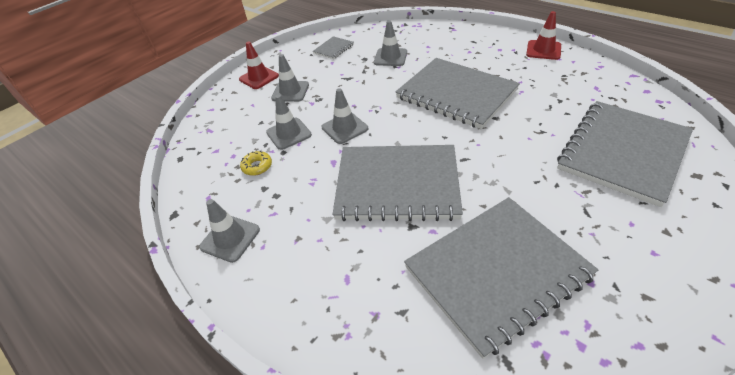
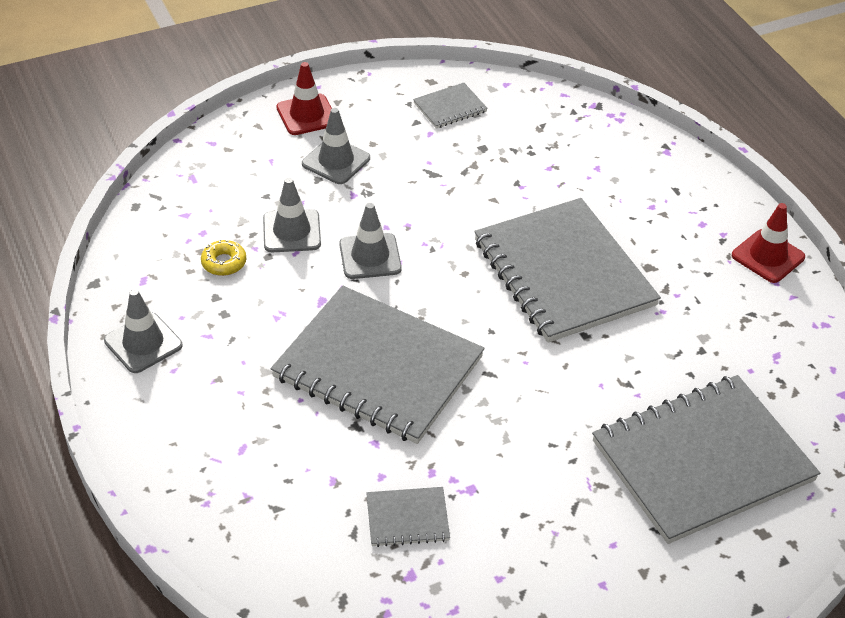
camera: 20 degrees right, 0 degrees up
(390, 57) = (523, 163): grey traffic cone -> none
(496, 272) = (407, 518): grey notebook -> grey notebook, size x0.42

